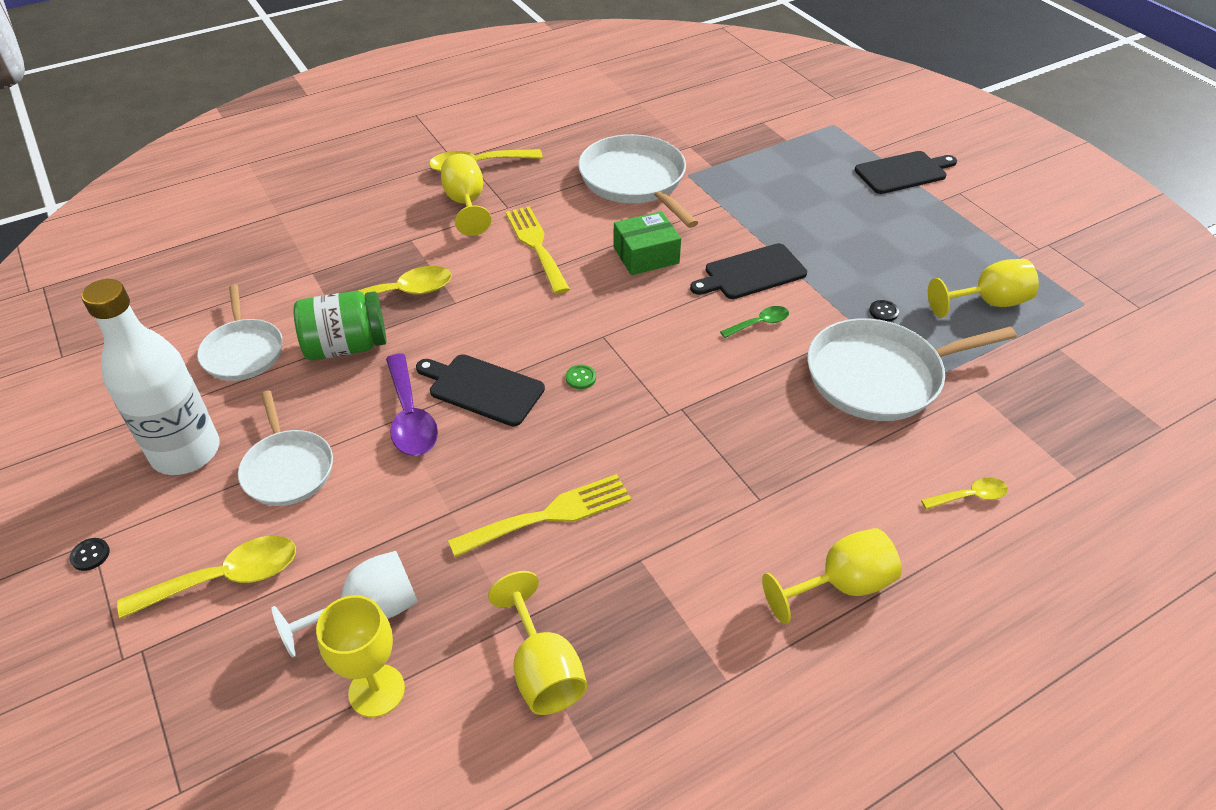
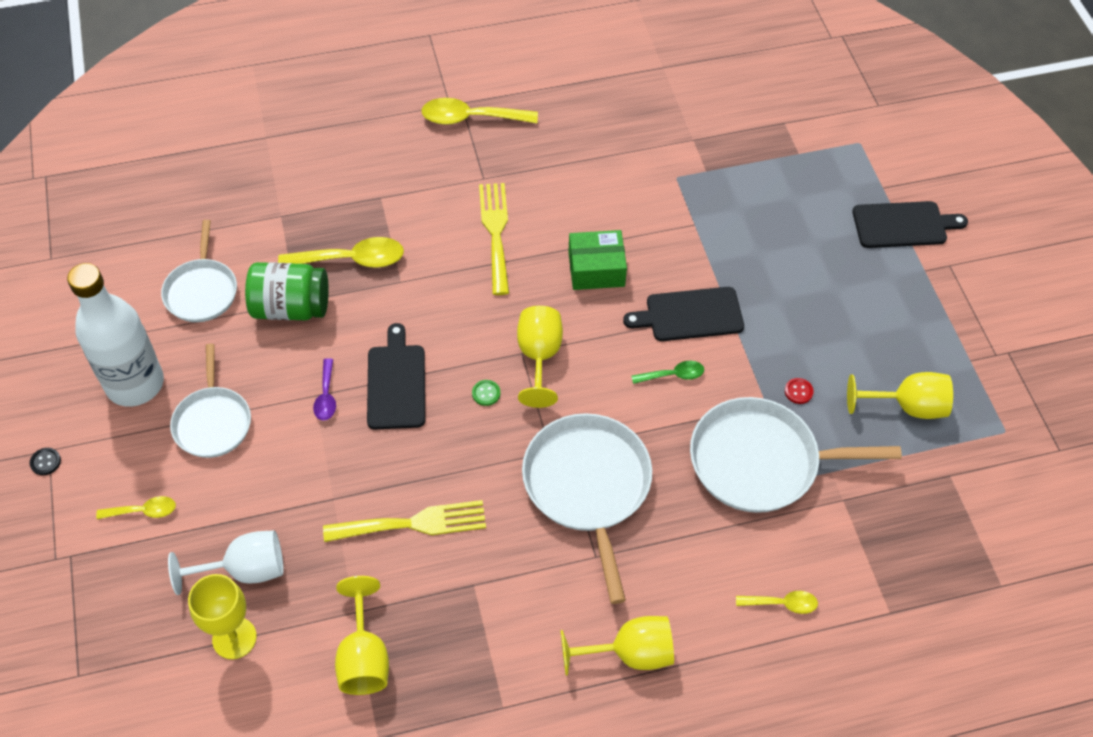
camera: 15 degrees right, 10 degrees up
(226, 578) = (143, 511): yellow spoon -> yellow spoon, size x0.56
(410, 417) = (326, 396): purple spoon -> purple spoon, size x0.56
(466, 203) = (445, 165): yellow goblet -> yellow goblet (539, 357)
(482, 388) = (396, 383): black cutting board -> black cutting board turned 45 degrees clockwise
(635, 181) = (620, 173): white pan -> white pan (588, 486)
(883, 312) = (798, 391): black button -> red button

